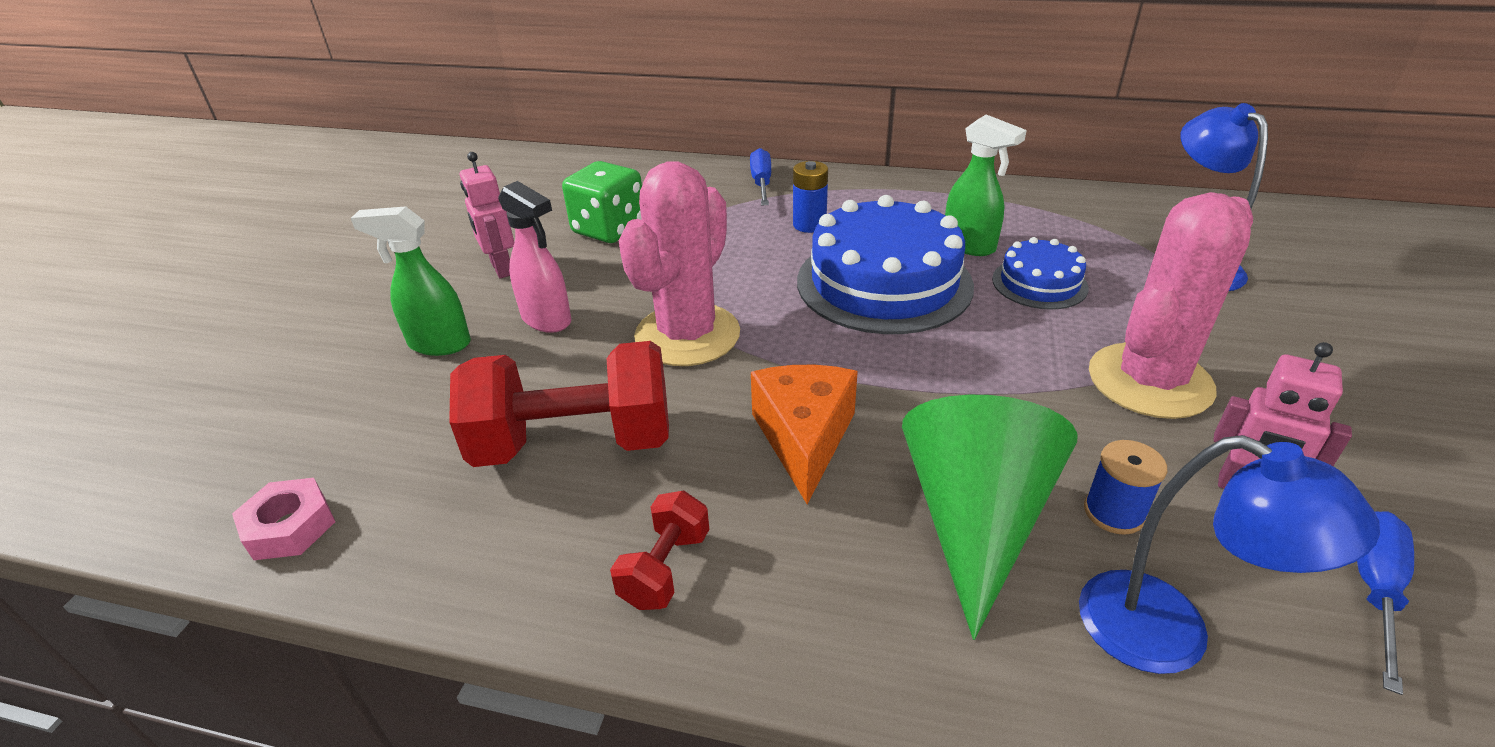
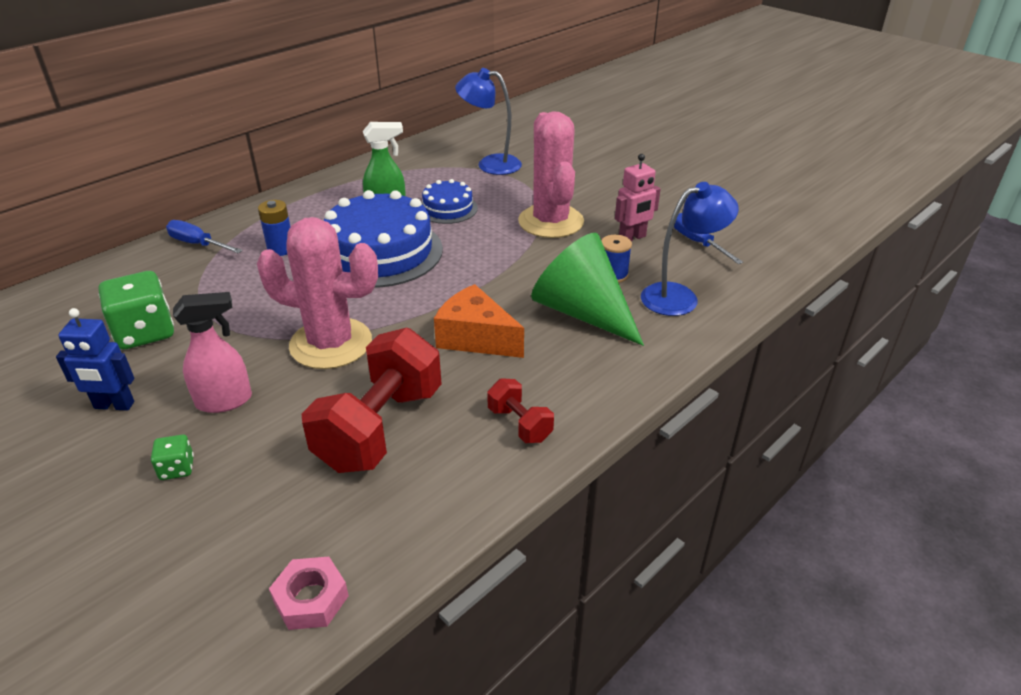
camera: 60 degrees left, 0 degrees up
(439, 344) = (177, 468): green spray bottle -> green dice
(501, 269) = (114, 405): pink robot -> blue robot
(687, 335) = (331, 344): pink cactus -> pink cactus turned 45 degrees counterclockwise

